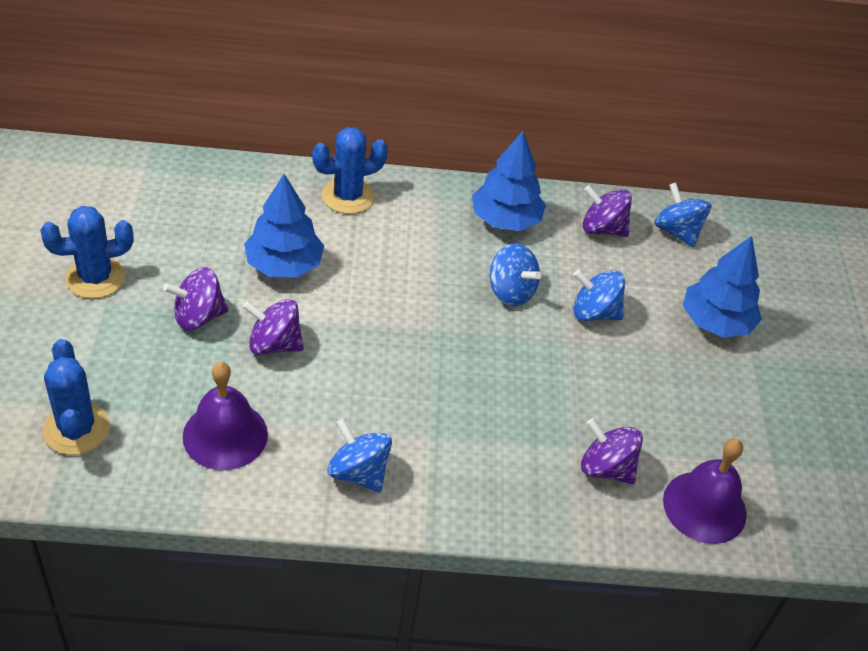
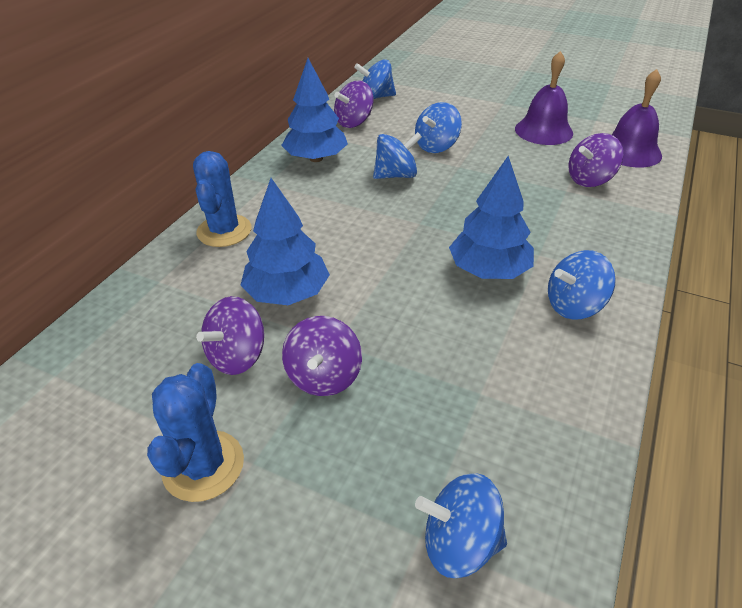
camera: 60 degrees left, 5 degrees down
(76, 429) = (459, 542): blue cactus -> blue spinning top
(225, 435) = (506, 392): purple bell -> purple bell (543, 131)
(274, 344) = (393, 325): purple spinning top -> purple spinning top (237, 356)
(715, 322) = (467, 106): blue tree -> blue tree (488, 270)

